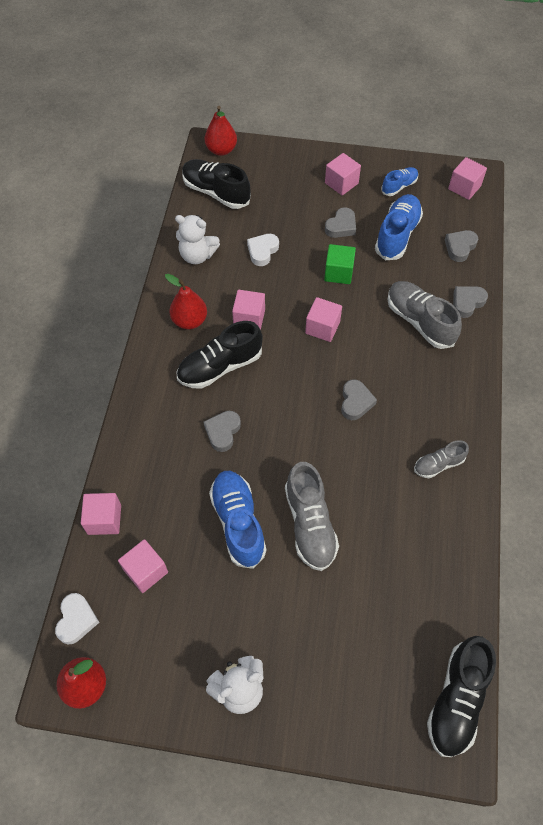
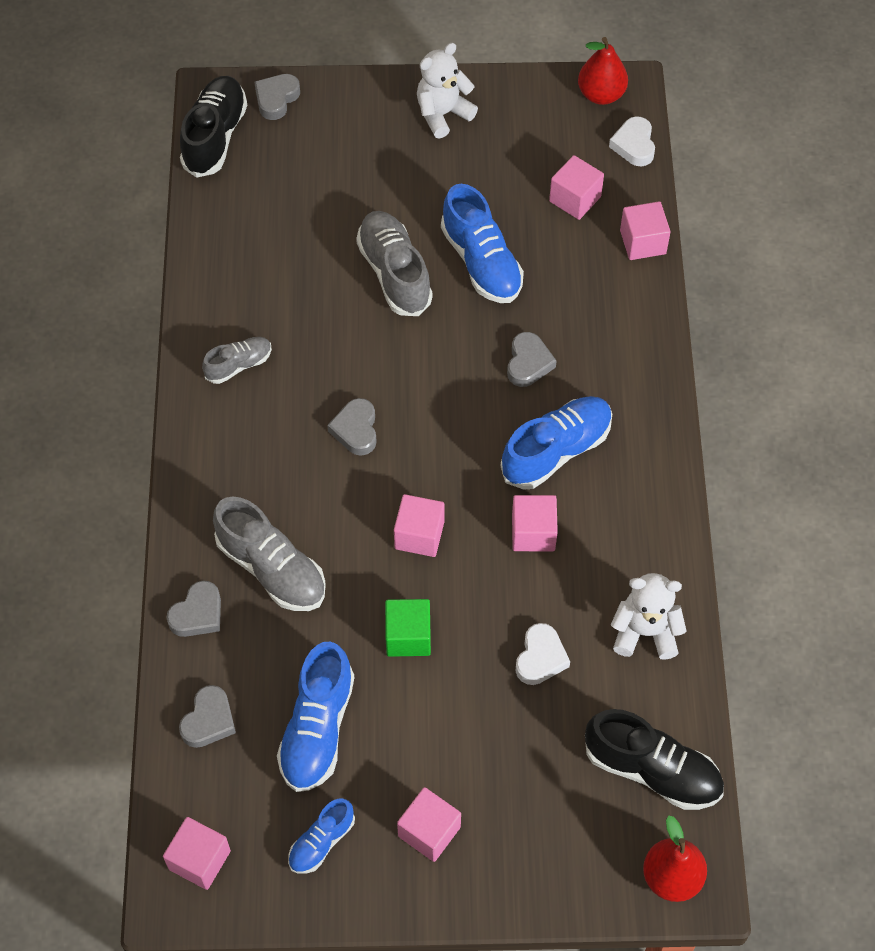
camera: 170 degrees right, 0 degrees up
(189, 321) = (621, 514): red pear -> none
(220, 367) = (556, 451): black shoe -> blue shoe
(341, 226) = (416, 731): grey heart -> grey heart (276, 99)

